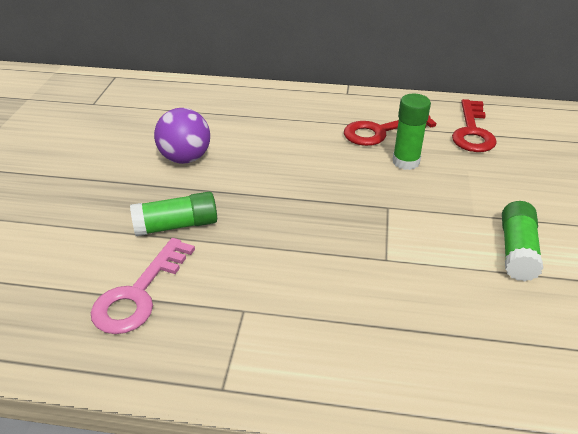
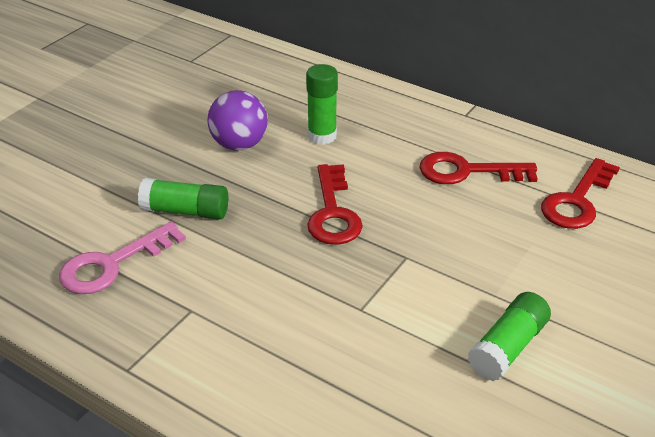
camera: 25 degrees right, 0 degrees up
(304, 190) = (333, 212): none -> red key
(406, 162) = (466, 214): green glue stick -> green glue stick (322, 136)

